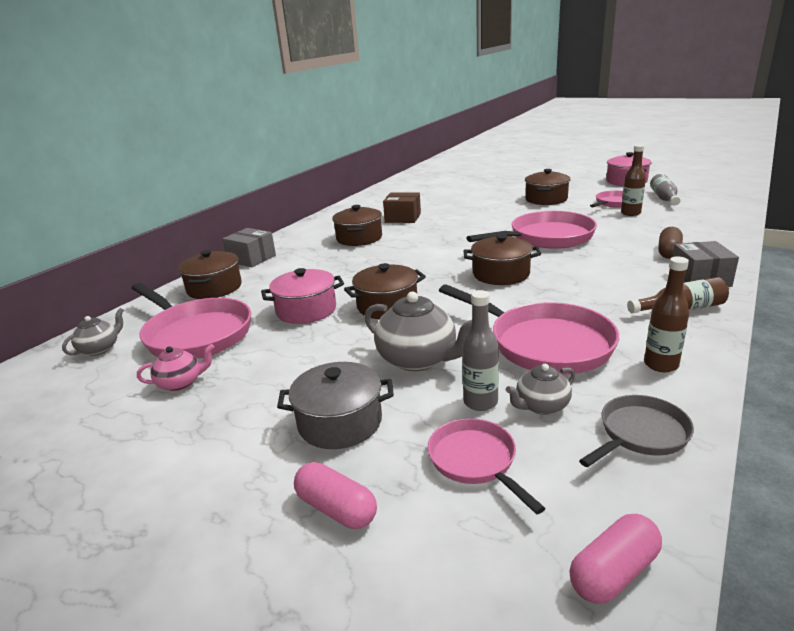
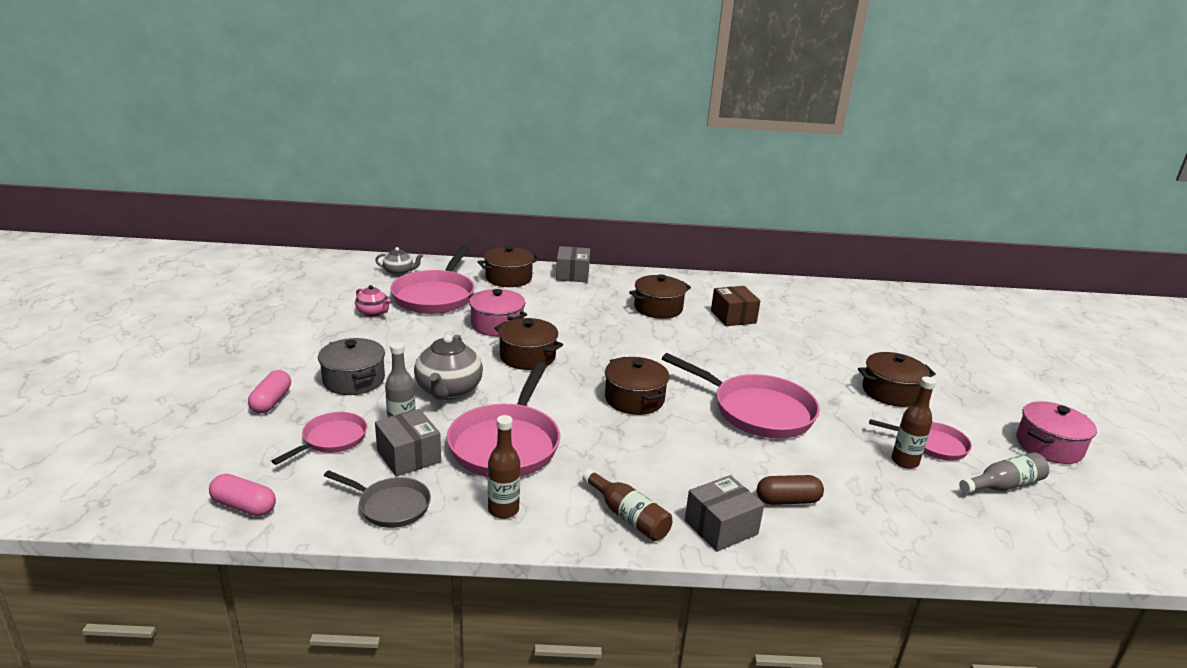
camera: 55 degrees right, 0 degrees up
(541, 406) = (409, 456): grey teapot -> grey box

